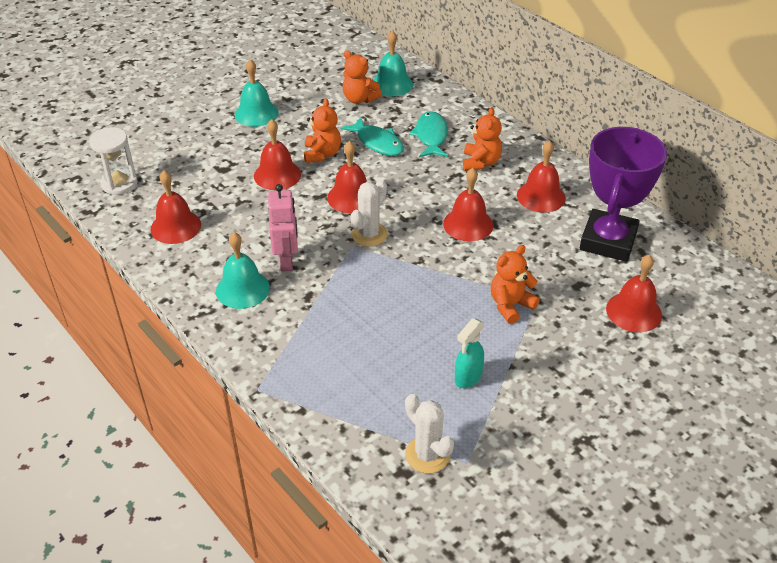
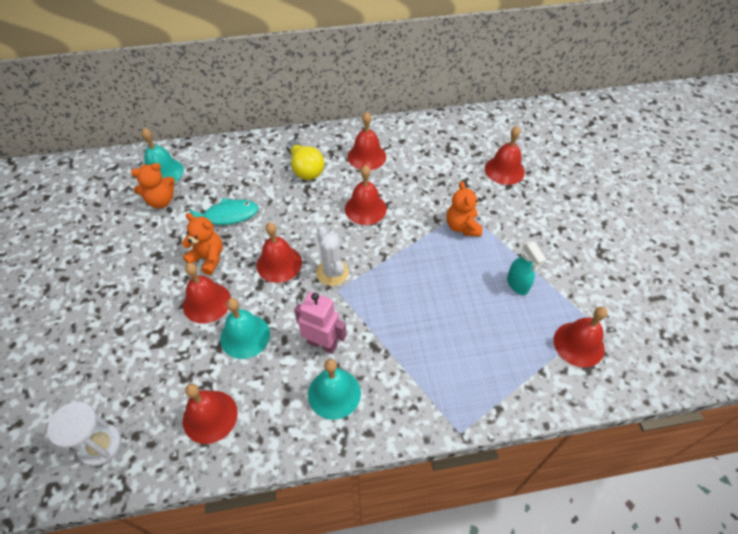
camera: 60 degrees left, 10 degrees up
(256, 113) = (106, 281): turquoise bell -> turquoise bell (245, 336)
(427, 455) = (578, 344): white cactus -> red bell
(431, 136) = (250, 181): turquoise fish -> none
(480, 162) = (305, 168): orange teddy bear -> yellow light bulb
(608, 241) = (434, 148): purple trophy -> none

